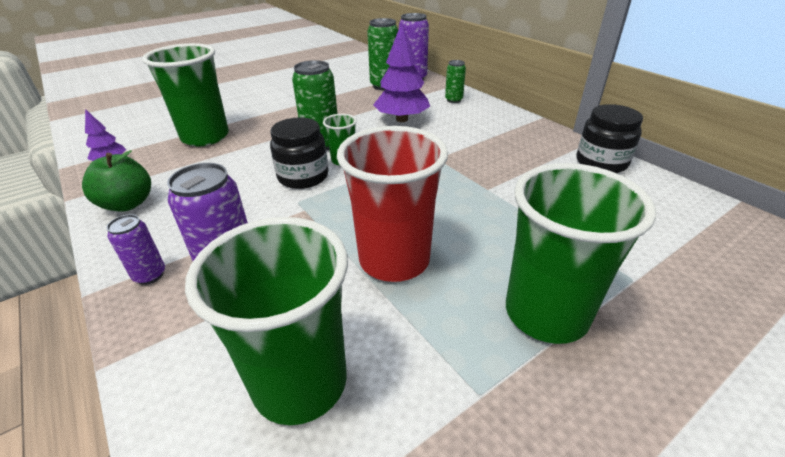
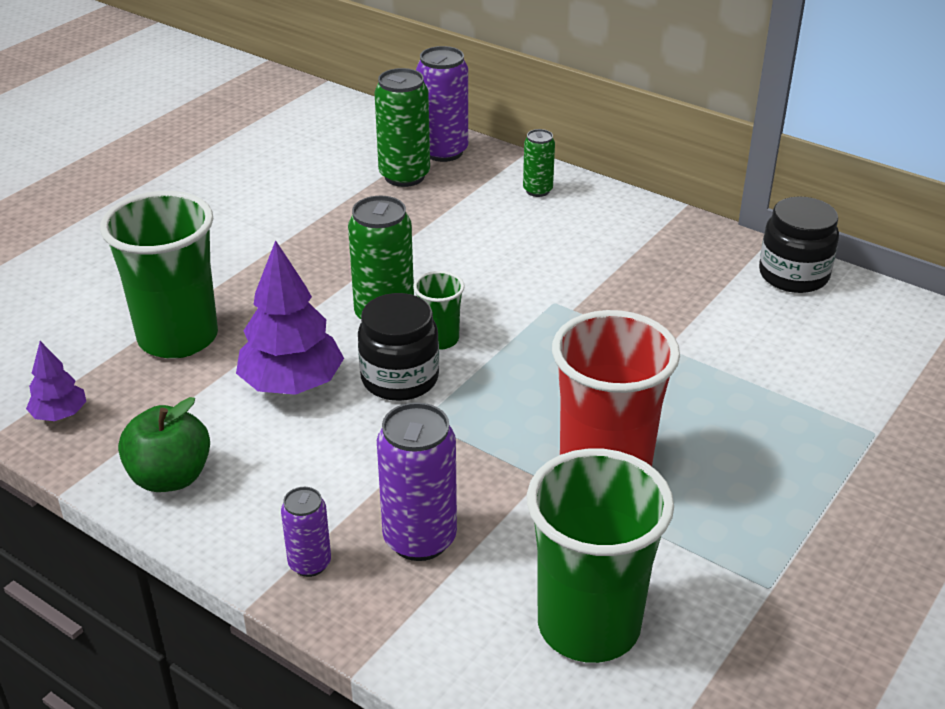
camera: 20 degrees left, 0 degrees up
(402, 119) = (478, 245): purple tree -> purple tree (292, 384)
(546, 313) = (800, 493): green cup -> none

